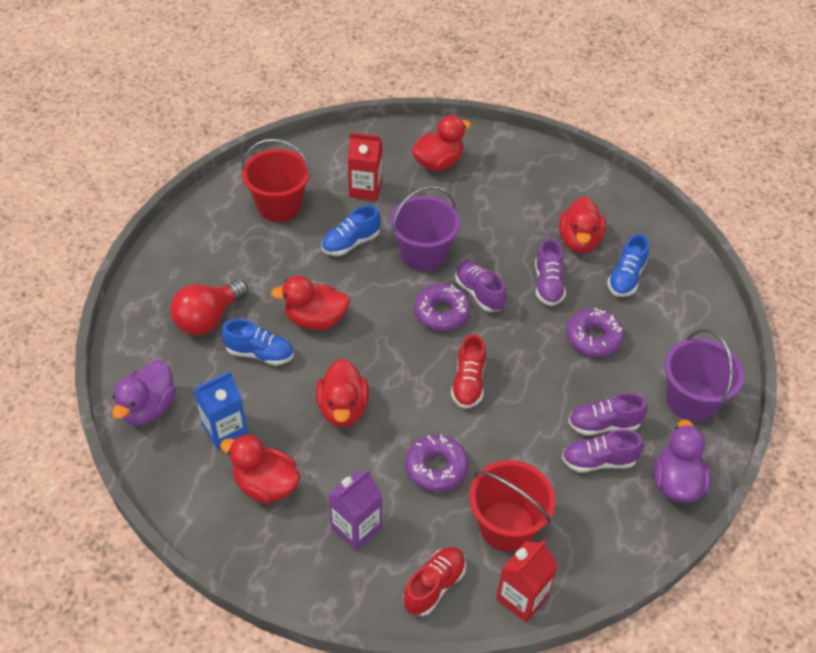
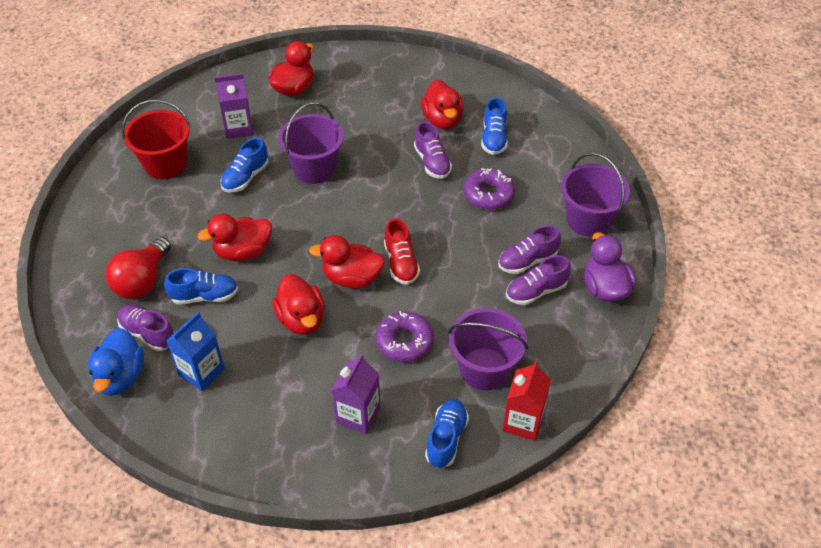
camera: 20 degrees left, 0 degrees up
(148, 408) = (120, 376): purple duck -> blue duck
(266, 485) = (261, 406): red duck -> red duck (352, 278)
(365, 189) = (238, 128): red carton -> purple carton
(434, 586) = (446, 439): red shoe -> blue shoe
(442, 313) = (352, 212): purple donut -> none
(479, 293) = (377, 187): purple shoe -> purple shoe (148, 333)
(506, 526) = (484, 369): red bucket -> purple bucket

